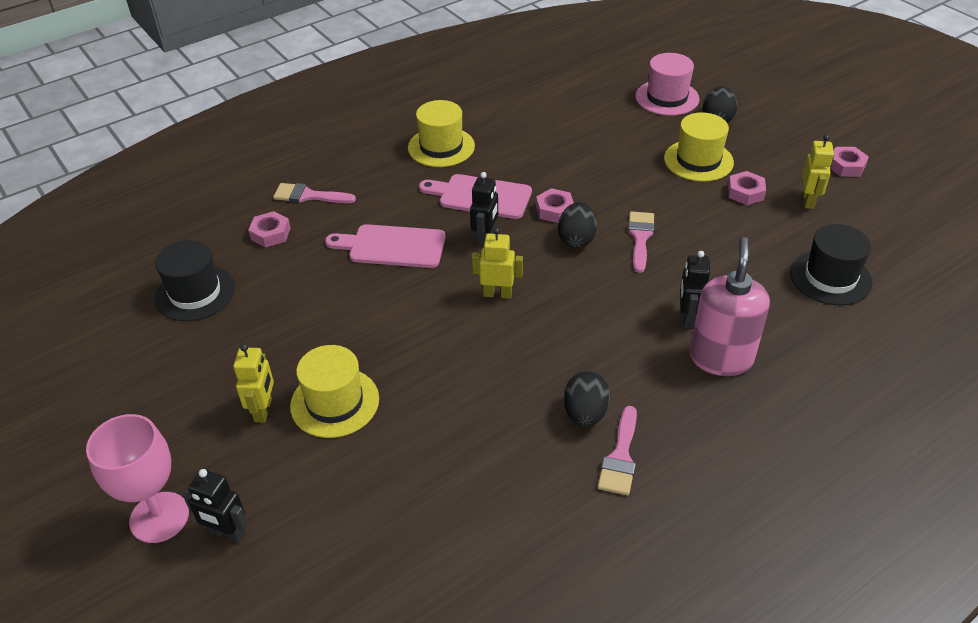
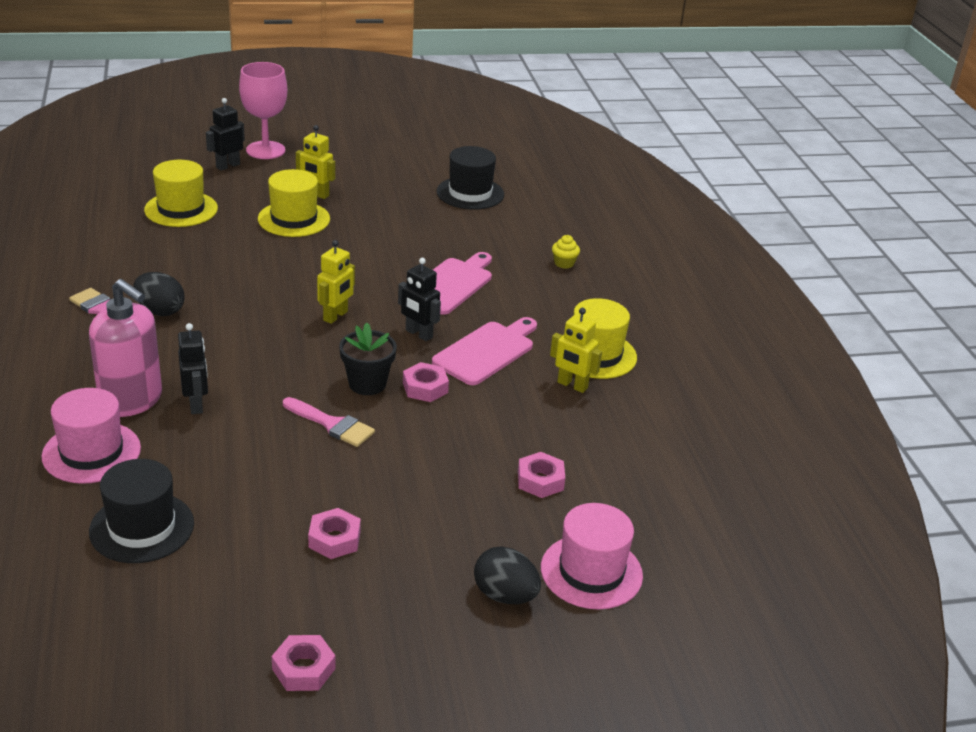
camera: 110 degrees right, 10 degrees down
(270, 234) = (520, 235): pink nut -> pink nut (540, 480)
(308, 196) = (564, 263): pink brush -> yellow cupcake
(576, 239) = (367, 384): black egg -> black flower pot
(688, 318) = (196, 404): black robot -> black robot turned 45 degrees clockwise
(698, 160) = (428, 531): yellow hat -> yellow hat (181, 209)
(796, 345) = (91, 452): none -> pink hat
(808, 201) = (272, 586): yellow robot -> yellow robot (572, 385)

